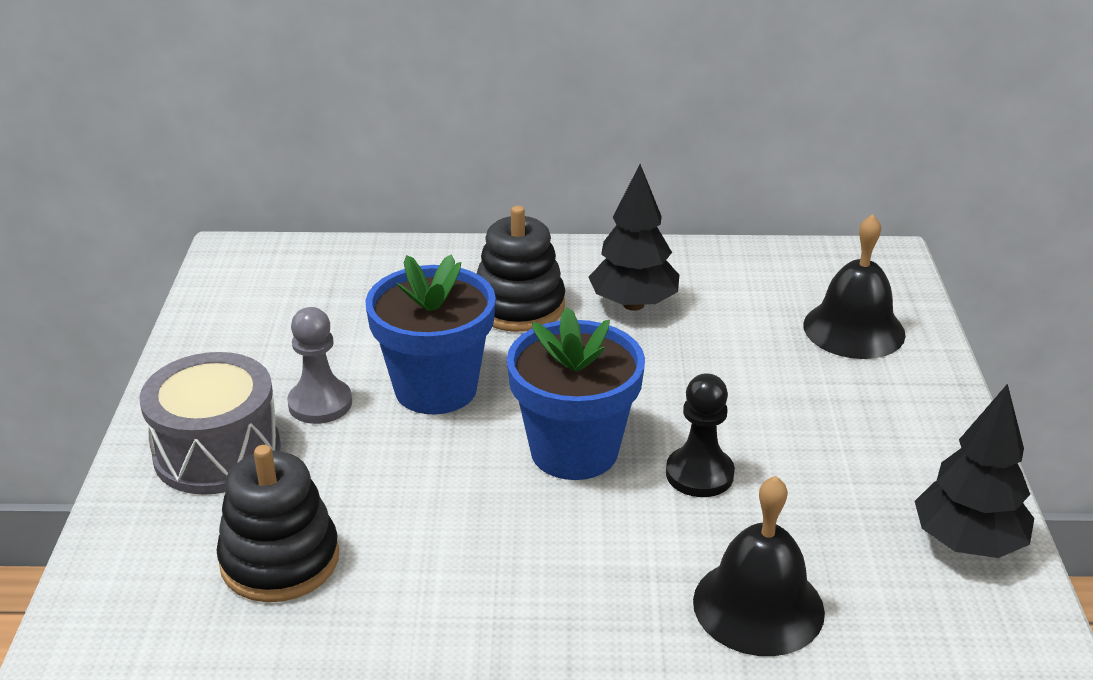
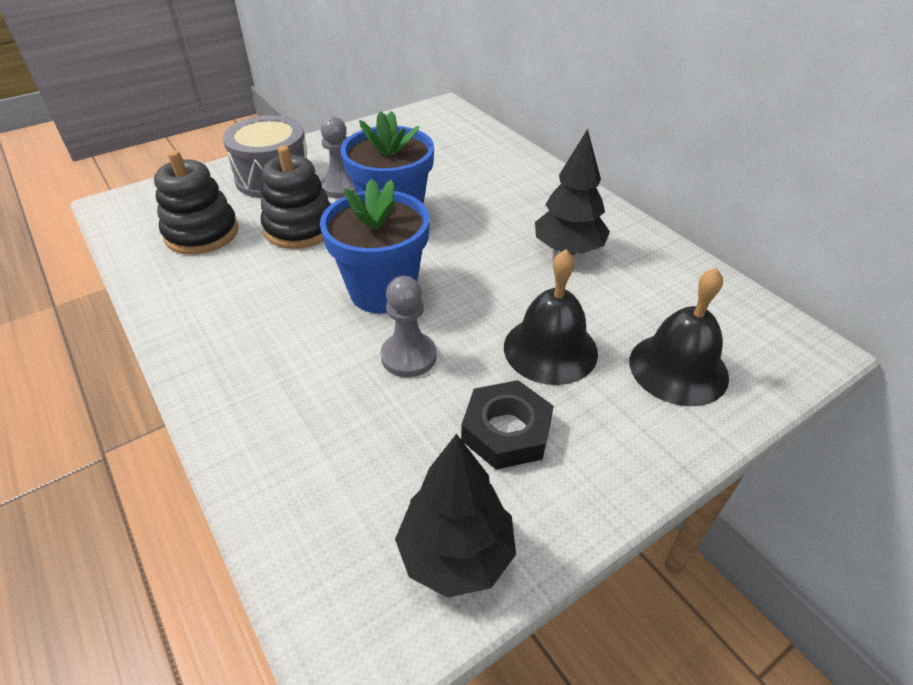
camera: 55 degrees right, 10 degrees up
(519, 306) = (508, 208): black stacking toy -> black stacking toy (300, 228)
(699, 474) = (408, 356): black pawn -> grey pawn
(758, 606) = (285, 445): black bell -> black bell (550, 349)
(851, 456) = (506, 431): none -> black nut

